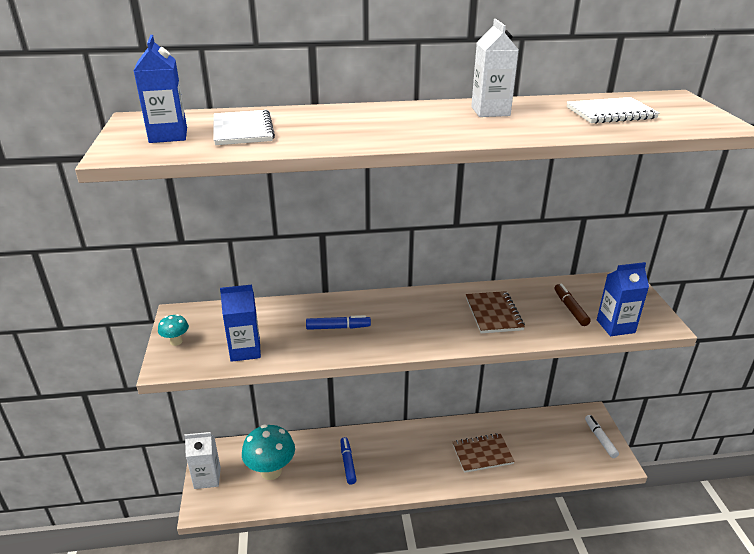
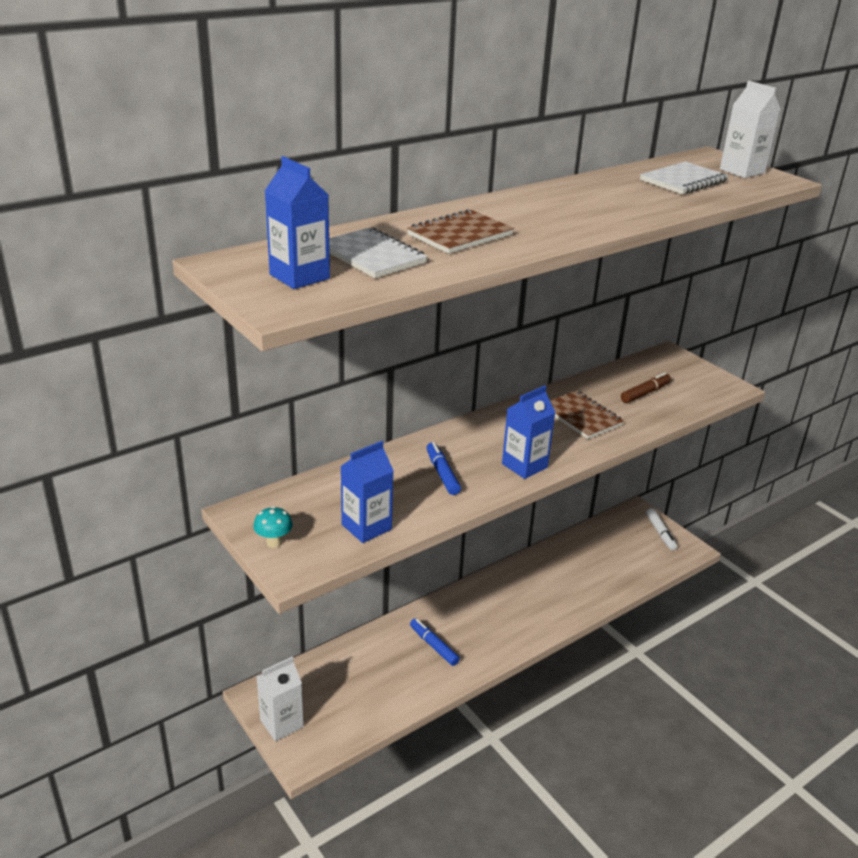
camera: 30 degrees left, 0 degrees up
(271, 471) = (353, 686): turquoise mushroom -> none
(338, 327) = (442, 474): blue marker -> blue marker turned 75 degrees counterclockwise
(482, 454) = (563, 585): brown notebook -> brown notebook (460, 235)
(490, 111) = (580, 195): white carton -> white carton (742, 171)
(570, 309) = (644, 393): brown marker -> brown marker turned 90 degrees clockwise
(600, 439) = (660, 533): white marker -> white marker turned 150 degrees counterclockwise
(615, 326) = (695, 399): blue carton -> blue carton (524, 465)

